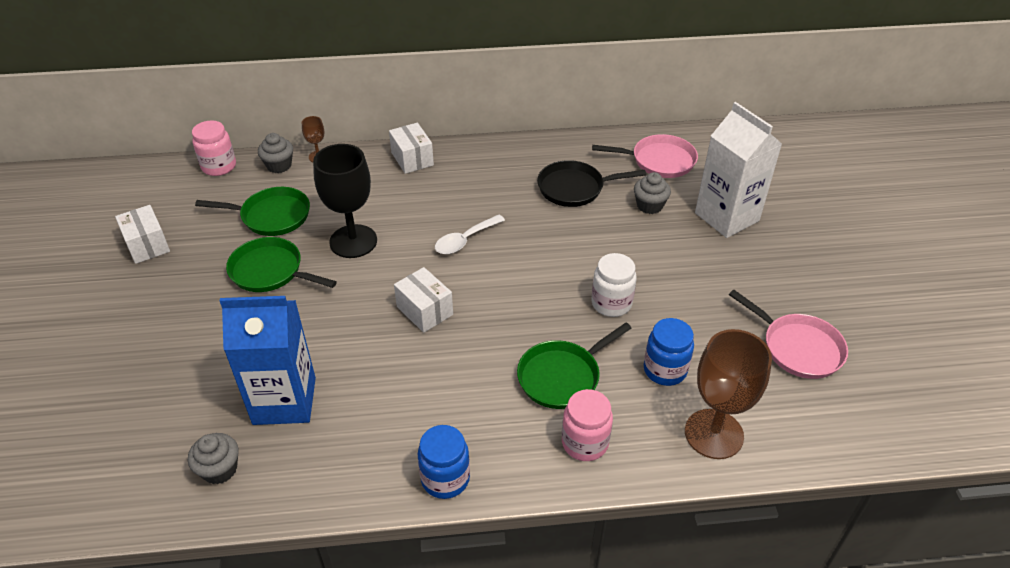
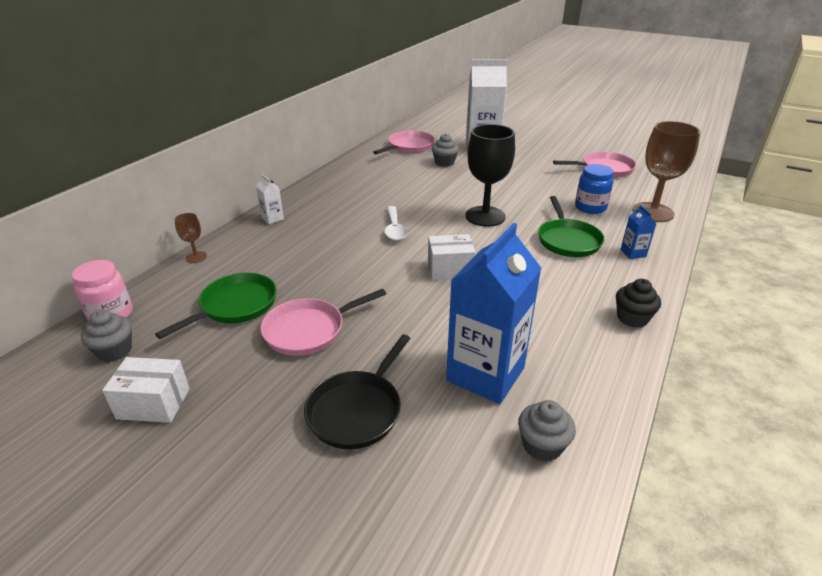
camera: 55 degrees left, 10 degrees down
(270, 271) = (309, 330): green pan -> pink pan
(279, 165) = (172, 280): grey cupcake -> grey cupcake (114, 351)
(353, 241) = (330, 275): black goblet -> black goblet (485, 216)
(412, 159) = (272, 218): white box -> white carton
(445, 479) = (632, 318): blue jar -> black cupcake
(574, 188) = (396, 176): black pan -> black pan (357, 410)
(585, 443) = (633, 253): pink jar -> blue carton
(611, 303) = (517, 203): white jar -> none

